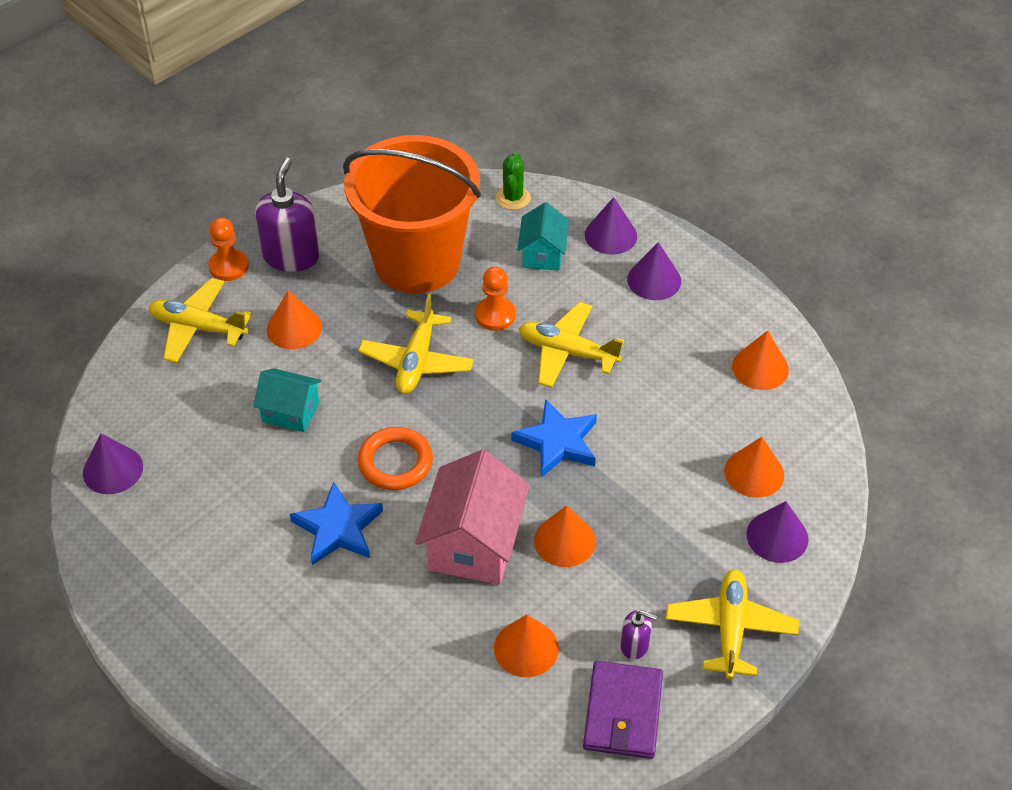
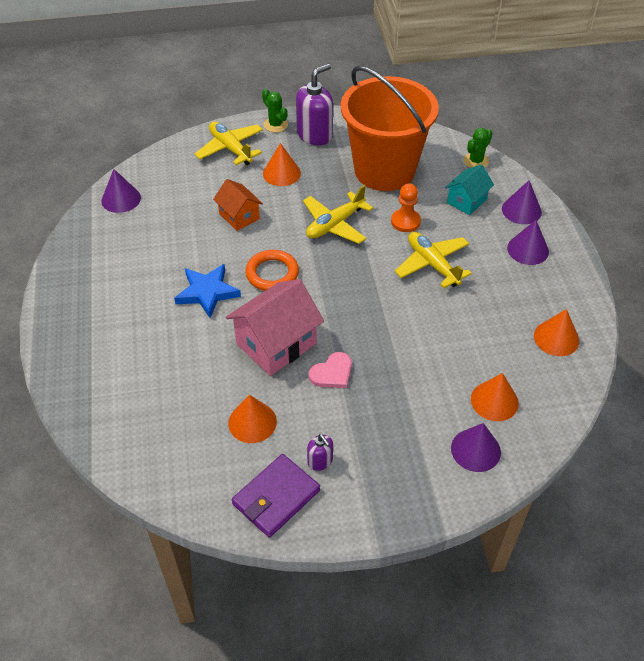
camera: 35 degrees right, 0 degrees up
(228, 266) = (275, 125): orange pawn -> green cactus
(290, 412) = (239, 216): turquoise house -> orange house
(557, 442) = (379, 313): blue star -> none
(564, 541) = (332, 373): orange cone -> pink heart
(730, 629) = (391, 489): yellow plane -> none

